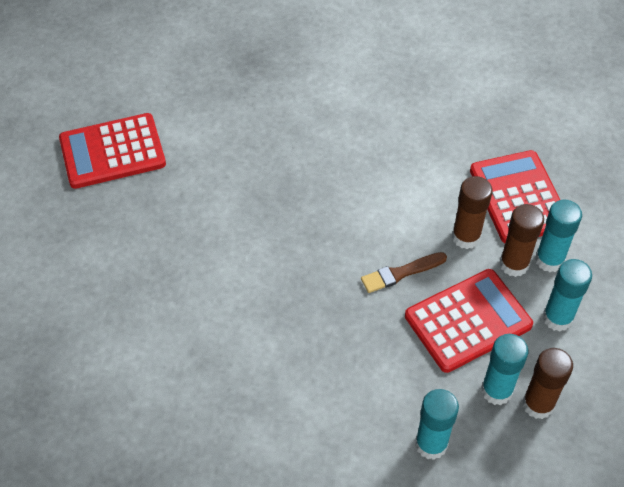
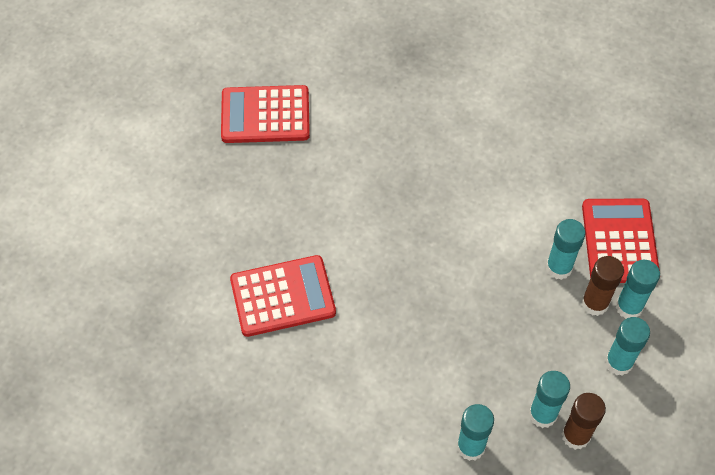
camera: 15 degrees right, 5 degrees up
(401, 273) = (490, 287): brown brush -> none
(466, 237) = (559, 267): brown glue stick -> turquoise glue stick
(468, 321) = (536, 345): red calculator -> red calculator (283, 296)

